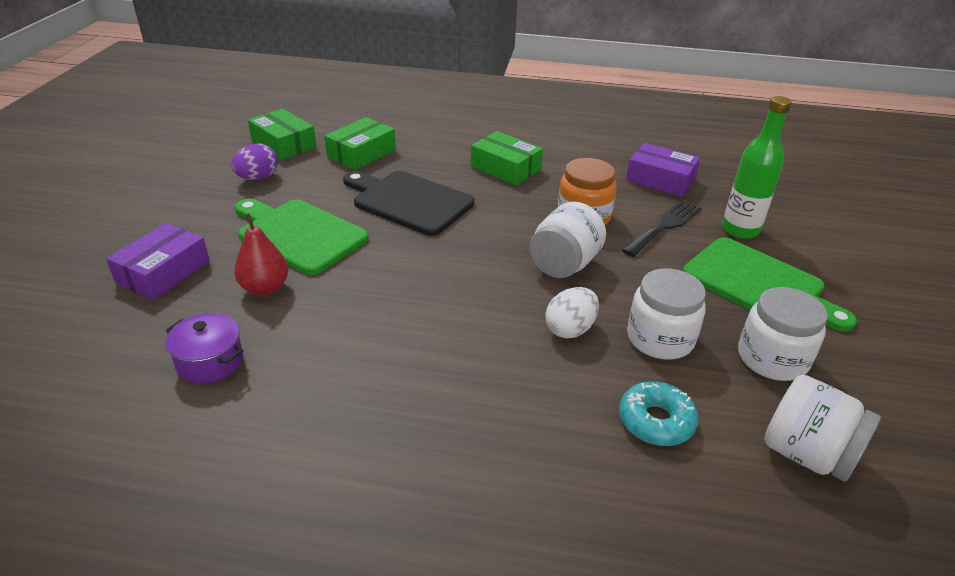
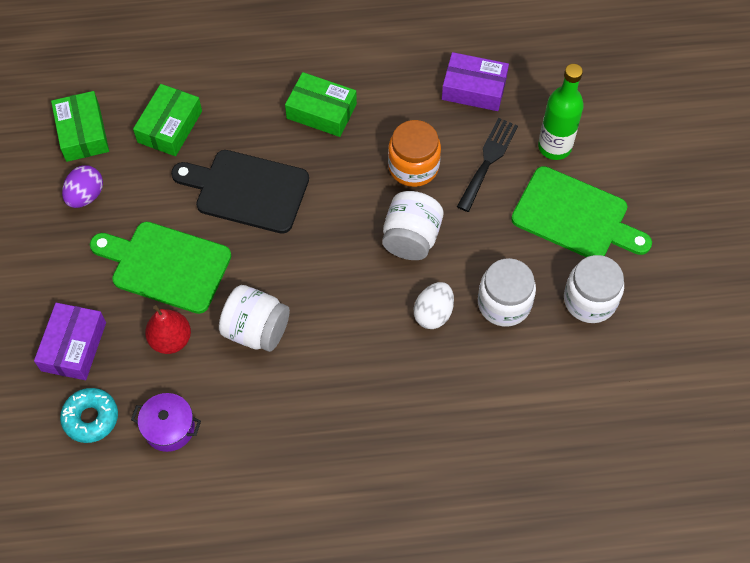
camera: 15 degrees left, 25 degrees up
(284, 144) = (83, 133): green box -> green box turned 45 degrees clockwise
(655, 421) = (513, 386): turquoise donut -> turquoise donut (91, 418)
(806, 454) = (617, 384): white jar -> white jar (256, 330)

